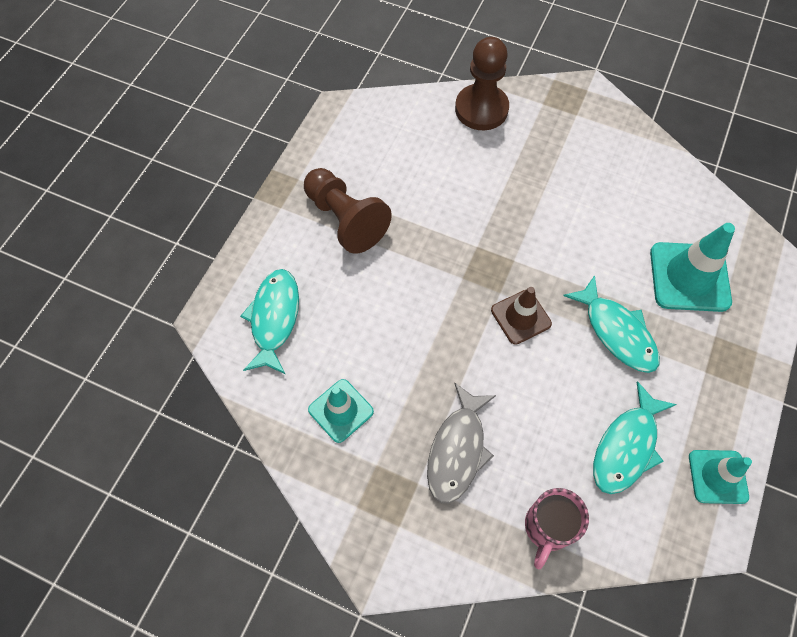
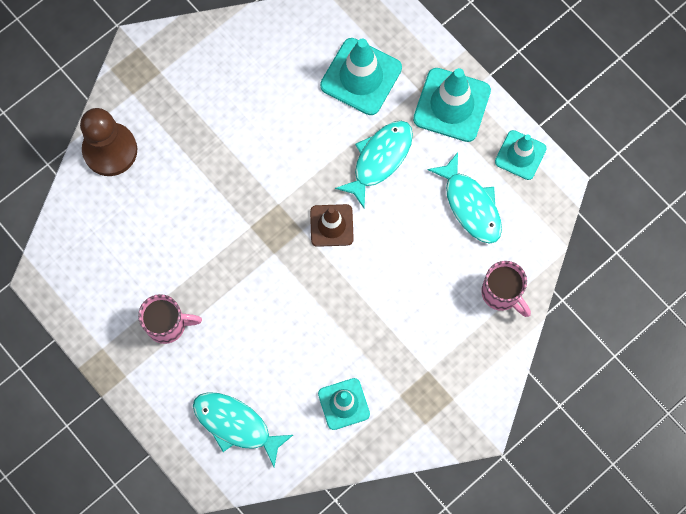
camera: 65 degrees left, 10 degrees up
(345, 219) = (167, 325): brown pawn -> pink mug
(457, 450) = (416, 329): grey fish -> none
(616, 332) = (379, 159): turquoise fish -> turquoise fish turned 45 degrees counterclockwise
(722, 377) = (451, 105): none -> turquoise traffic cone

